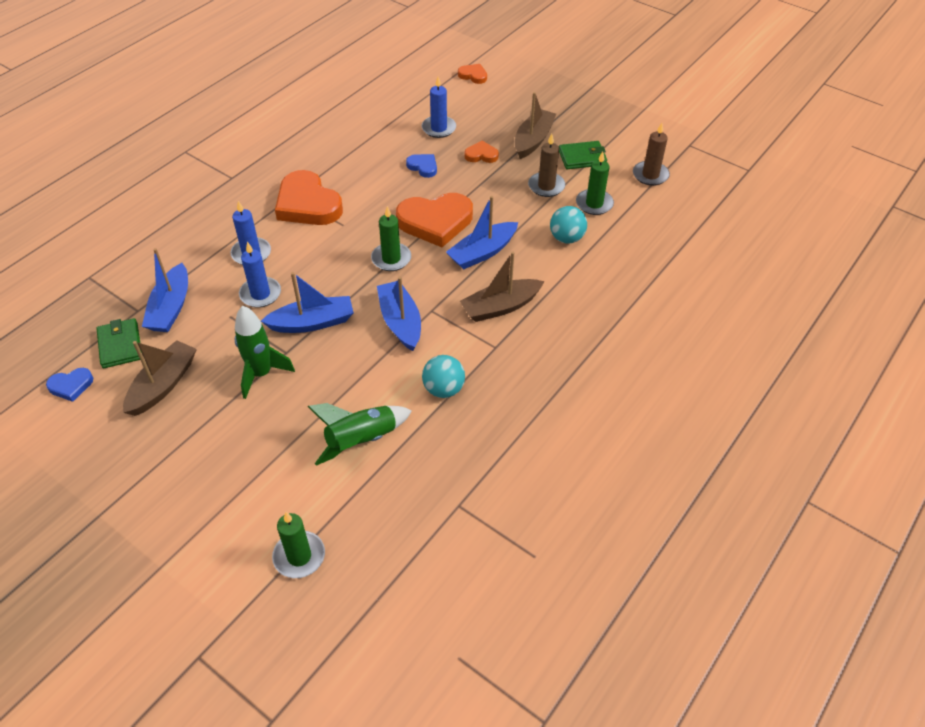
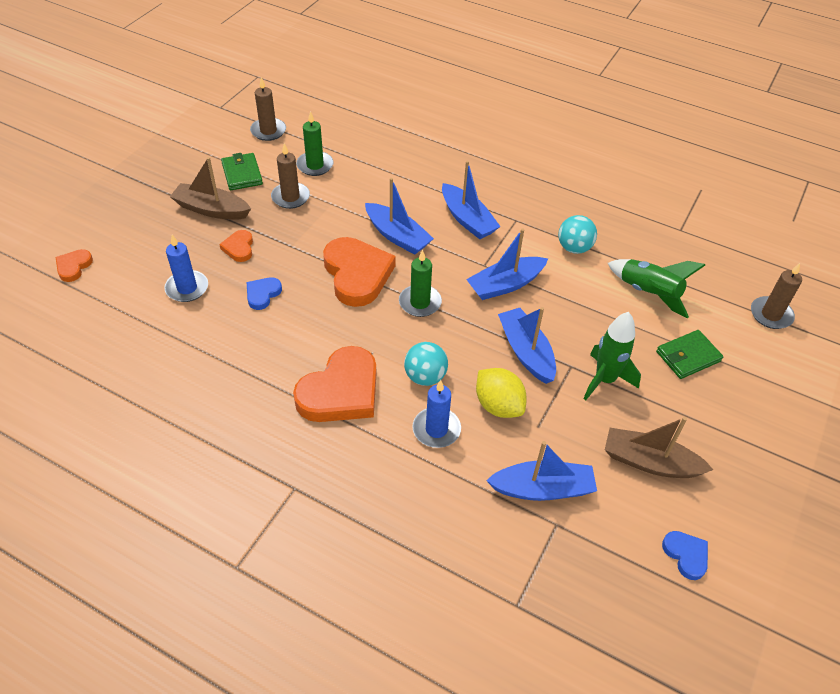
camera: 100 degrees left, 0 degrees up
(120, 345) = (613, 524): green wallet -> green wallet (688, 356)
(260, 294) = (498, 405): blue candle -> yellow lemon
(299, 556) = (771, 315): green candle -> brown candle
(500, 307) = (467, 219): brown boat -> blue boat
(566, 238) = (367, 182): turquoise ball -> turquoise ball (425, 376)

